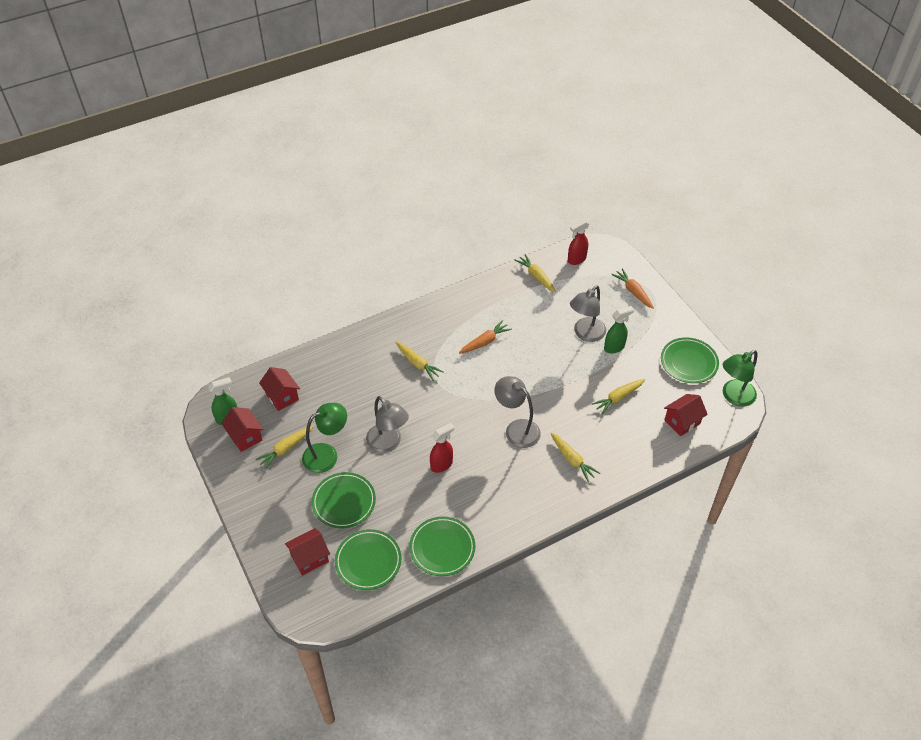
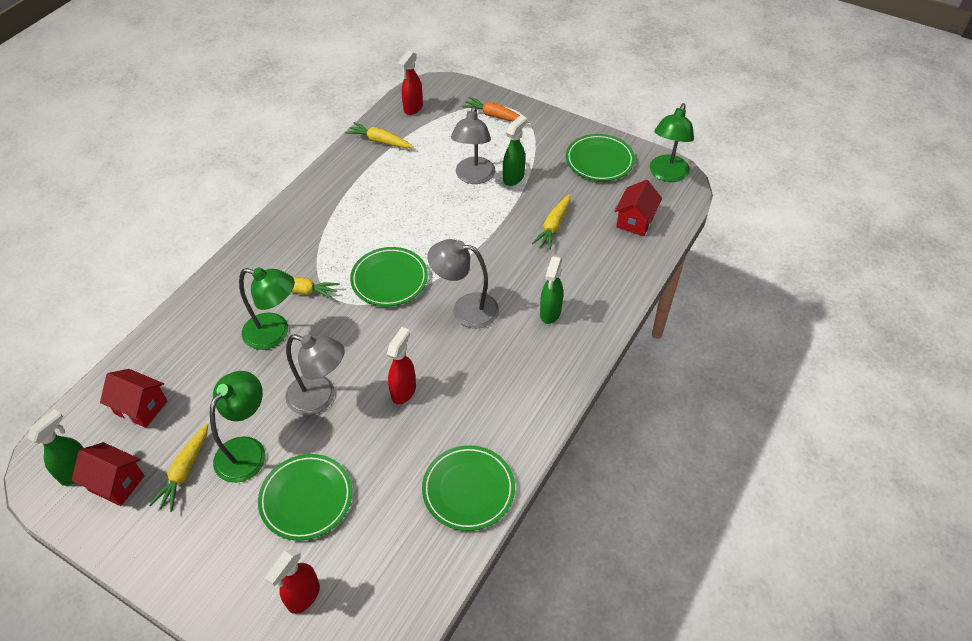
camera: 30 degrees left, 0 degrees up
(309, 558) = (303, 597): red house -> red spray bottle
(368, 561) = (385, 557): green plate -> green plate (389, 279)
(385, 387) = (275, 333): none -> green lamp
(485, 342) = (366, 231): orange carrot -> none
(572, 460) = (550, 313): yellow carrot -> green spray bottle

